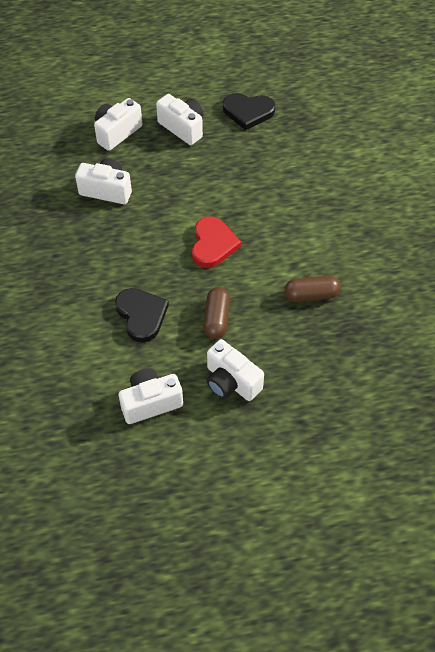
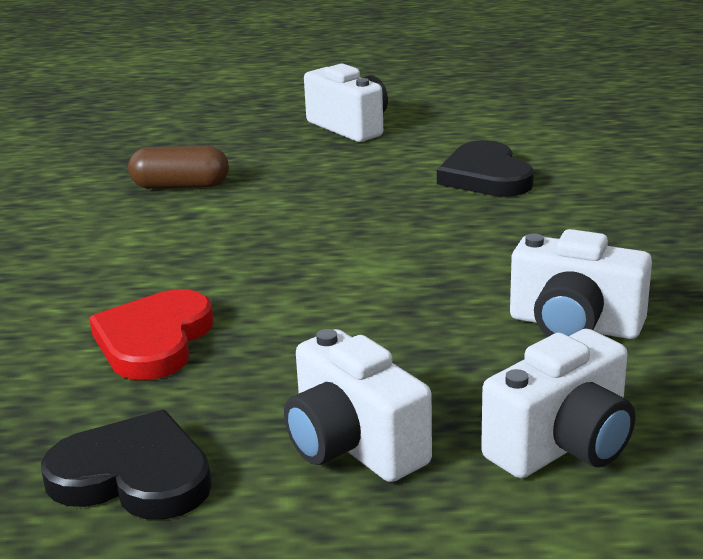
camera: 170 degrees left, 30 degrees down
(150, 403) = (472, 117): white camera -> none
(213, 244) = (335, 241): red heart -> red heart (154, 340)
(216, 319) = (355, 170): brown capsule -> none

